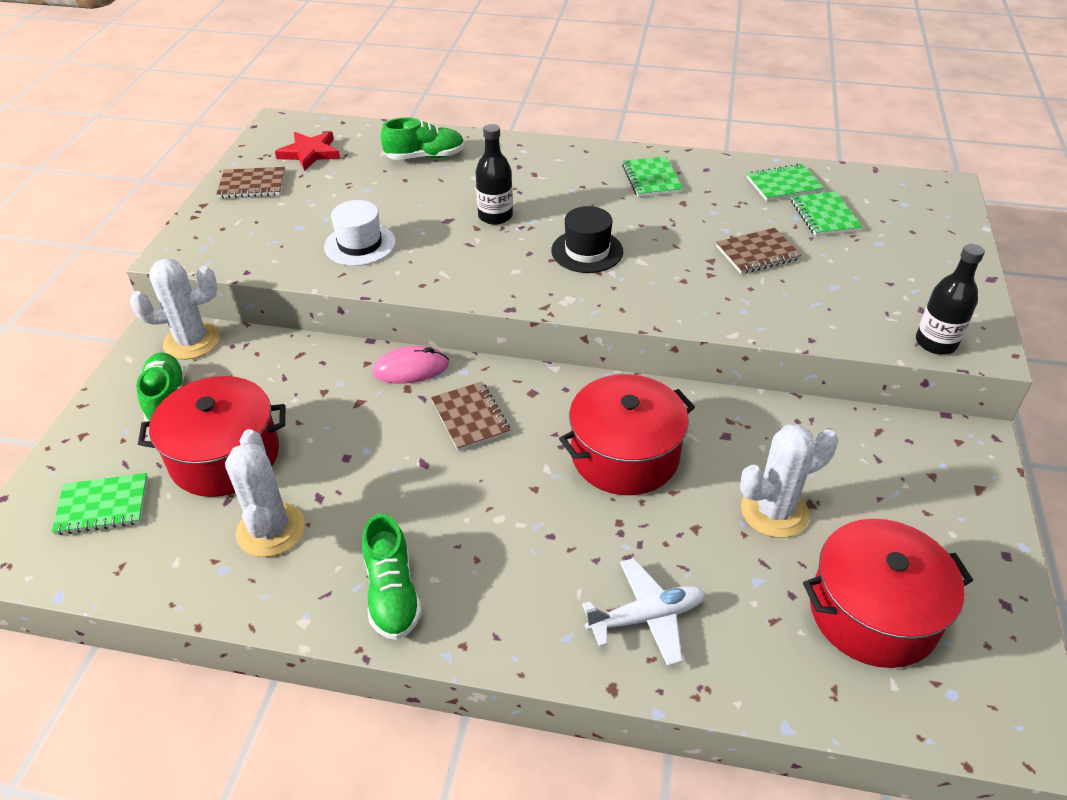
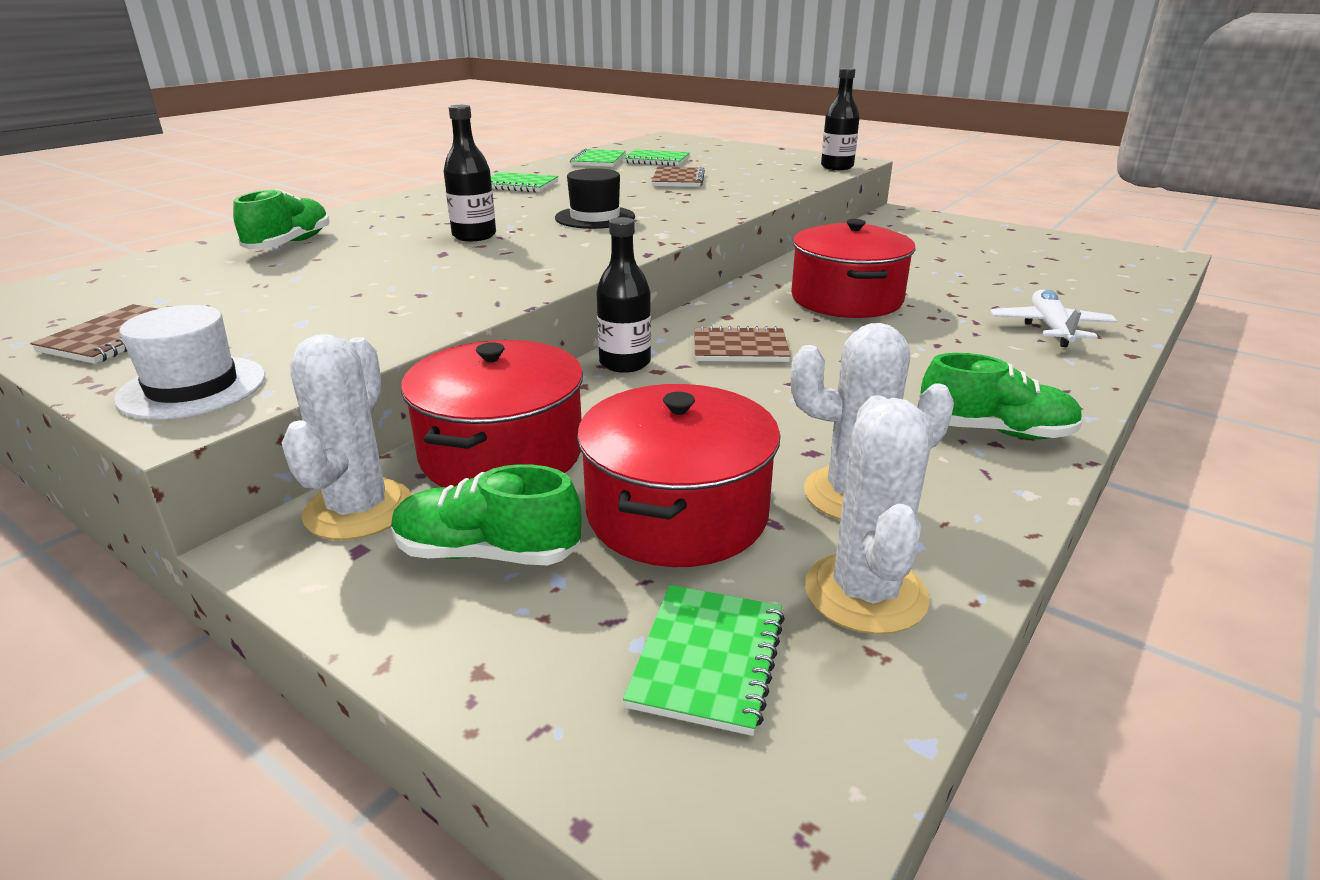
camera: 65 degrees left, 15 degrees down
(310, 153) = (126, 294): red star -> none
(360, 244) = (412, 296): white hat -> white hat (192, 388)
(411, 369) = (625, 363): pink mouse -> black bottle
(774, 511) = (943, 269): white cactus -> white cactus (865, 593)
(873, 612) = (1056, 266): red pot -> red pot (502, 453)

